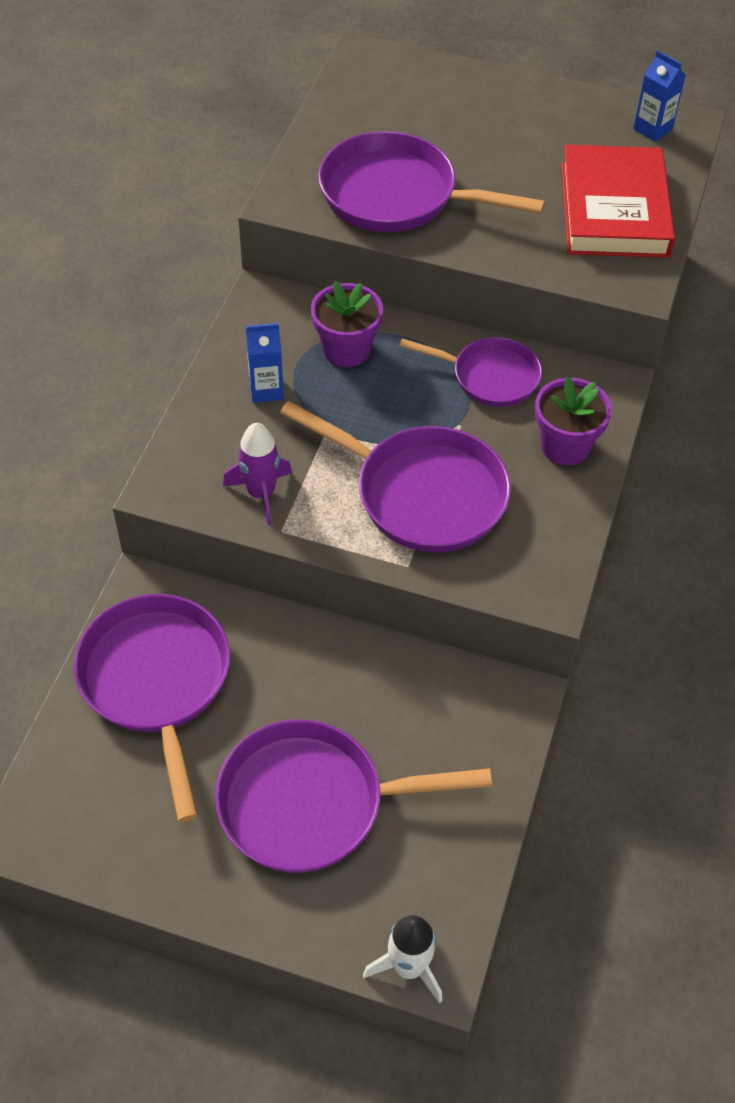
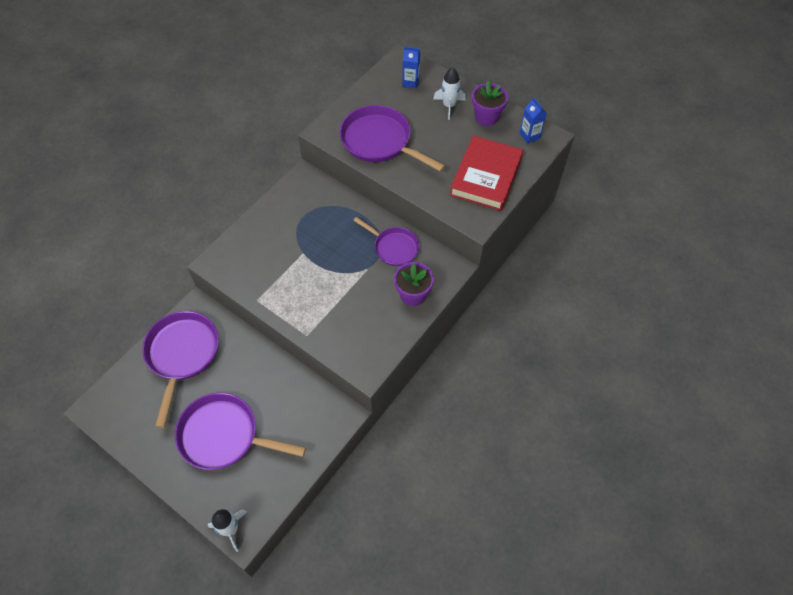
camera: 20 degrees right, 5 degrees up
(261, 493) = (256, 278): purple rocket -> none
(266, 390) = (283, 225): blue carton -> blue carton (410, 82)
(346, 350) = (331, 214): purple flower pot -> purple flower pot (486, 117)
(422, 493) = (331, 300): purple pan -> none
(489, 112) = (449, 106): none -> white rocket

